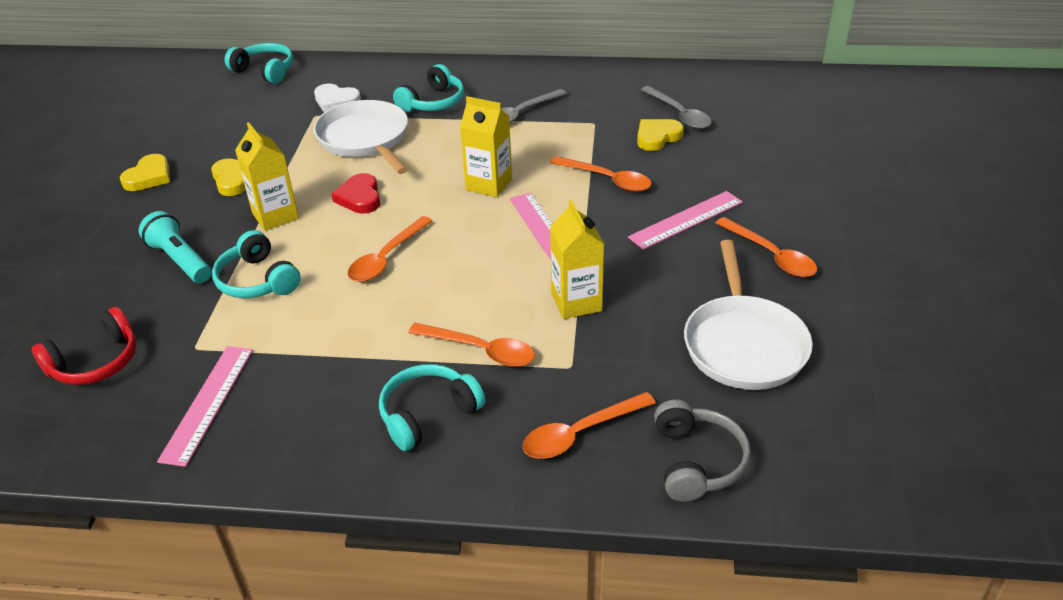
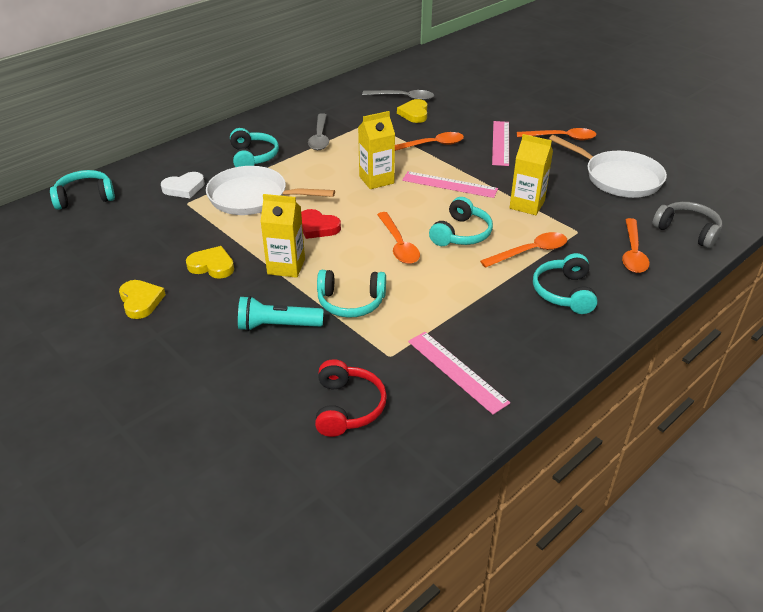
camera: 50 degrees left, 0 degrees up
(457, 286) = (461, 234): none -> turquoise headphones

